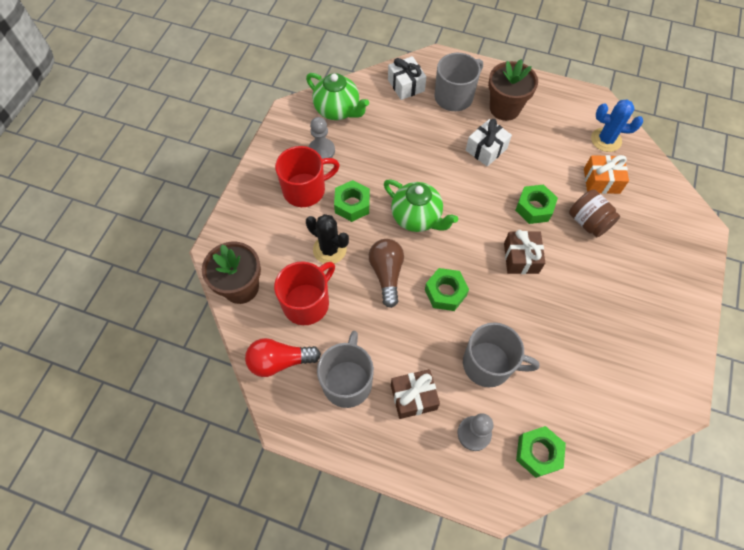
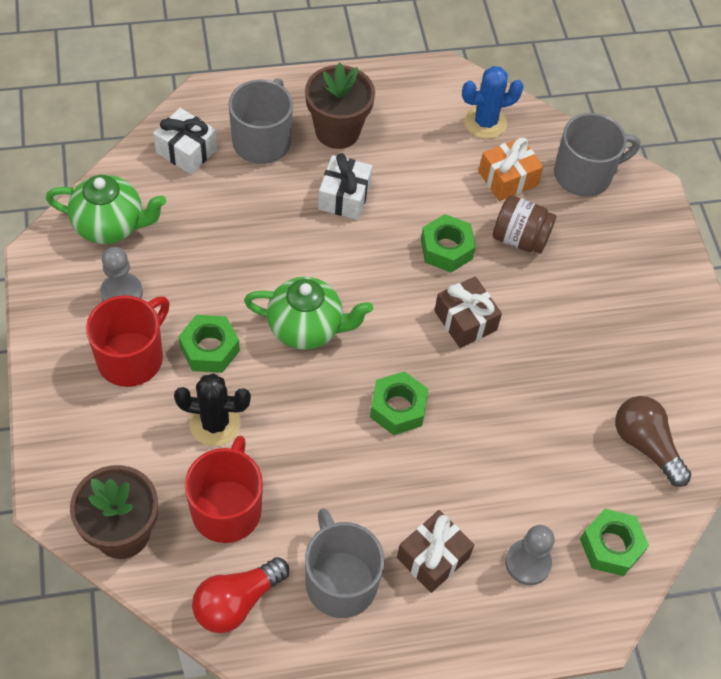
camera: 35 degrees left, 5 degrees down
(387, 274) = (310, 420): brown light bulb -> brown light bulb (645, 445)
(488, 364) = (499, 471): grey mug -> grey mug (584, 174)

